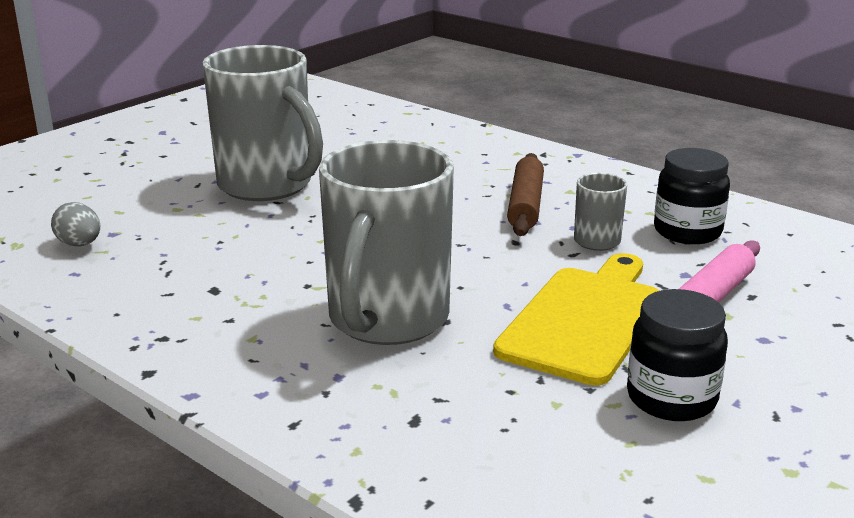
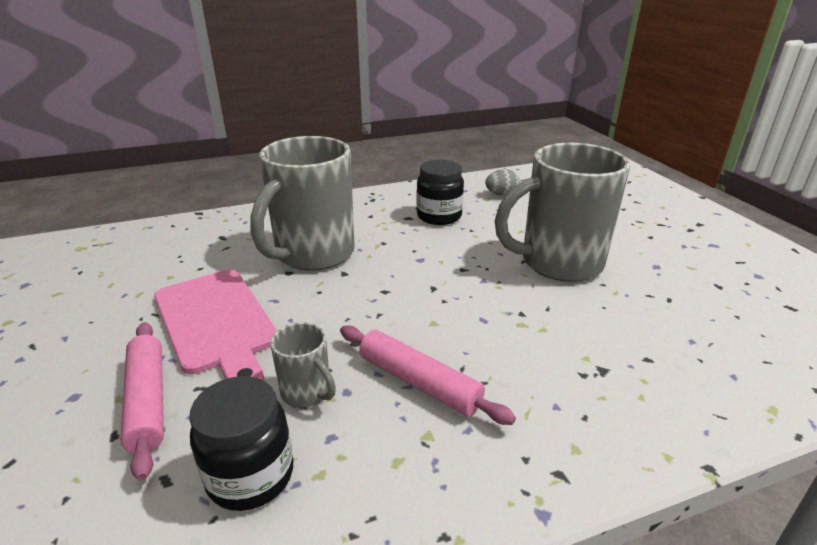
camera: 120 degrees right, 5 degrees up
(387, 320) = (313, 254): grey mug -> grey mug turned 105 degrees counterclockwise
(525, 205) = (419, 382): brown rolling pin -> pink rolling pin
(584, 320) = (216, 322): yellow cutting board -> pink cutting board
(671, 398) = (108, 315): black jar -> black jar (439, 216)

